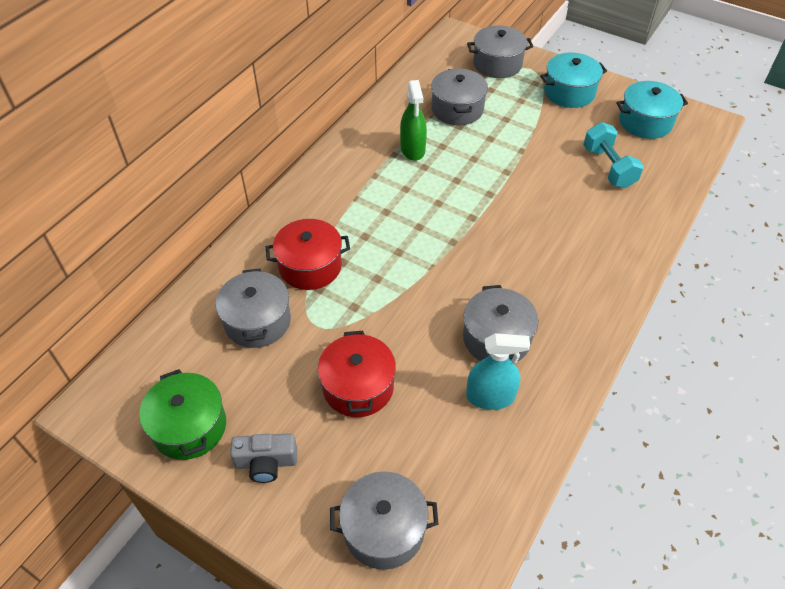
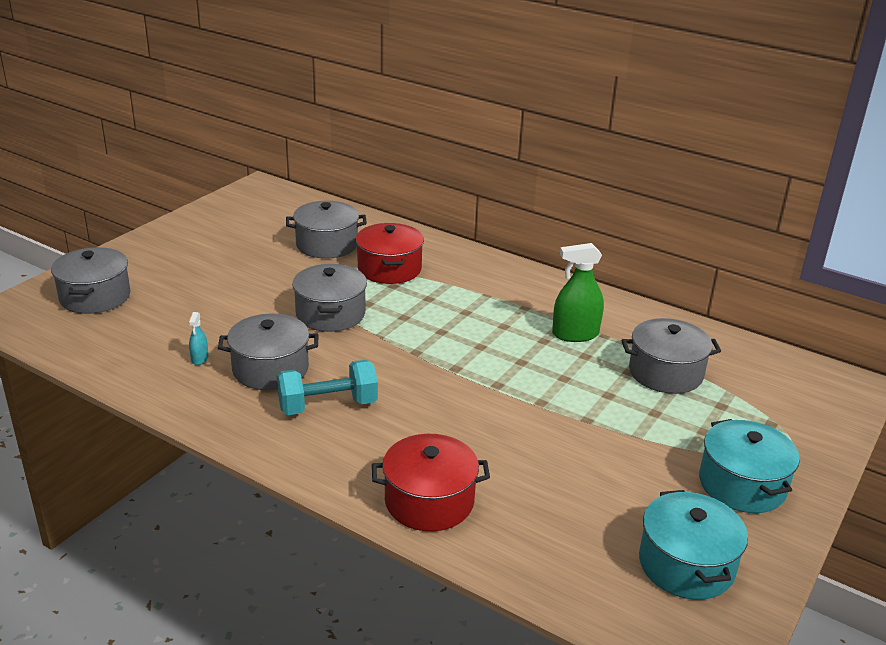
camera: 90 degrees right, 20 degrees down
(189, 427) = (228, 220): green pot -> none
(266, 463) = (181, 249): grey camera -> none
(358, 387) = (239, 289): red pot -> red pot (429, 501)
(490, 397) = (199, 358): turquoise spray bottle -> turquoise spray bottle, size x0.50
(497, 64) = (790, 418): grey pot -> grey pot (330, 314)
(608, 167) = (560, 500): turquoise dumbbell -> turquoise dumbbell (328, 406)

